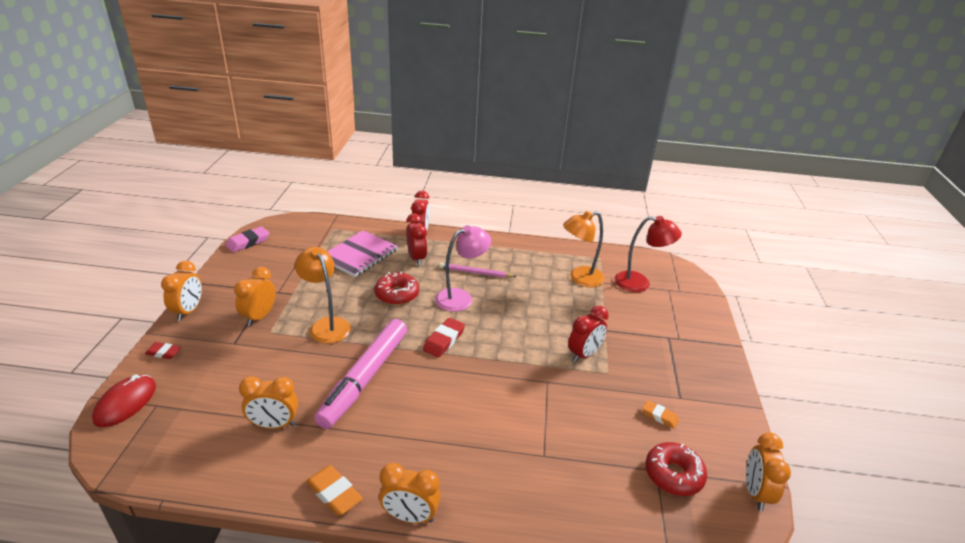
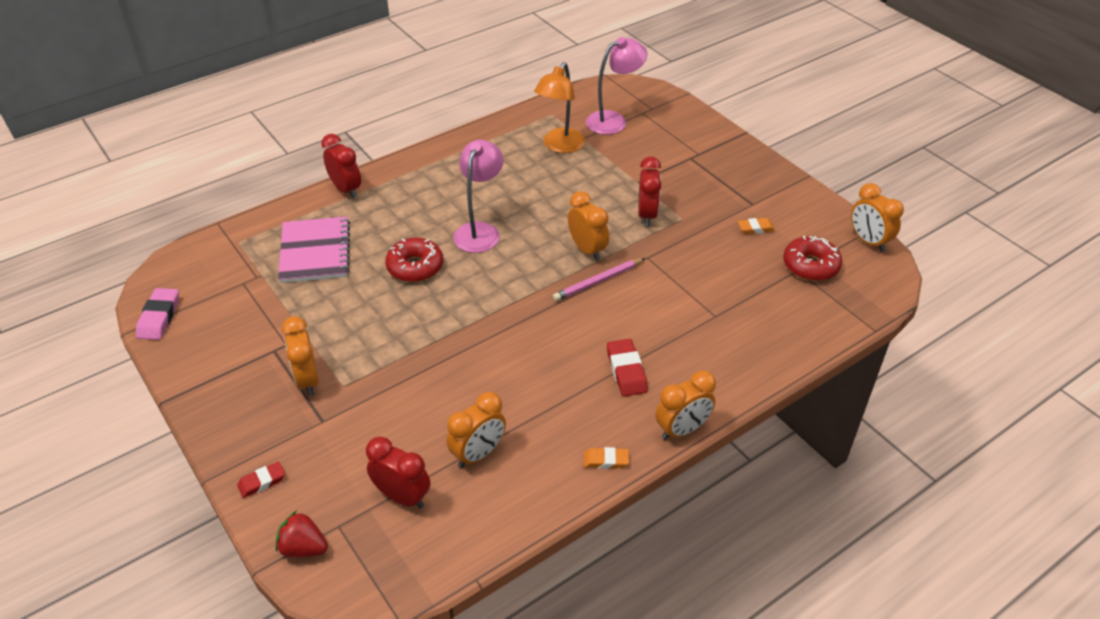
camera: 40 degrees left, 10 degrees up
(125, 403) = (303, 548): red mouse -> red strawberry
(188, 311) = (217, 429): orange clock -> orange clock (587, 249)
(326, 325) = (390, 340): orange lamp -> none
(334, 493) = (606, 460): orange eraser -> orange eraser, size x0.65
(364, 378) = (498, 360): pink marker -> none
(416, 258) = (381, 218): red clock -> red clock (402, 496)
(444, 340) = (520, 280): red eraser -> red eraser (626, 371)
(475, 272) = (459, 198): pink pencil -> pink pencil (598, 281)
(640, 283) = (613, 120): red lamp -> pink lamp

